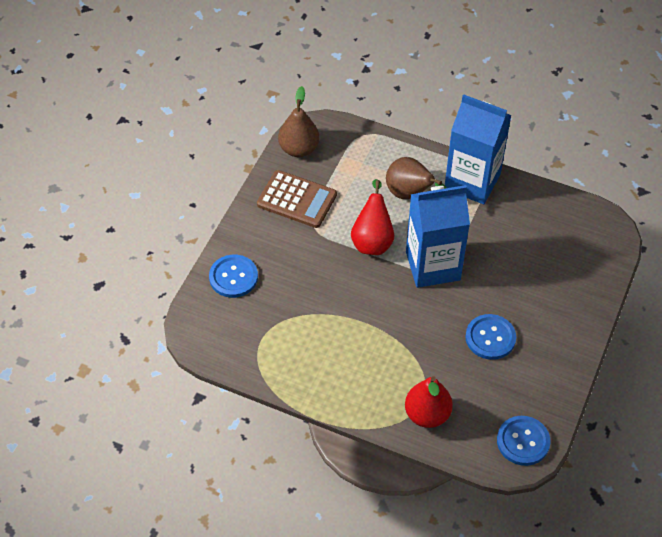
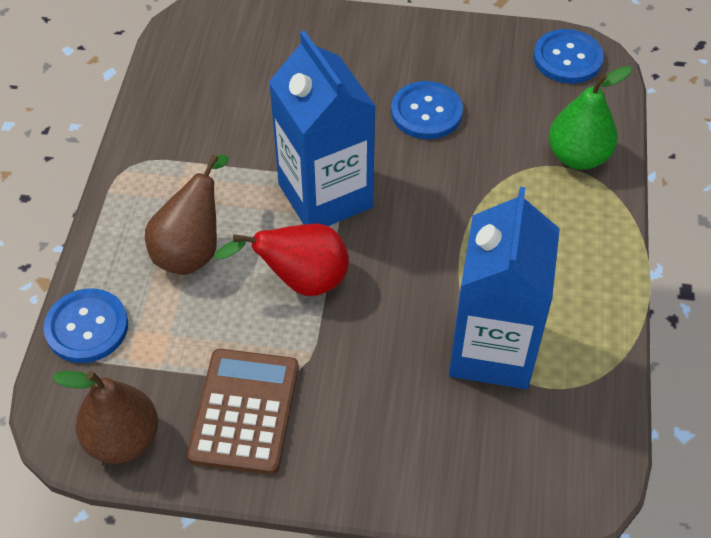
camera: 105 degrees left, 0 degrees up
(233, 277) = (444, 465): blue button -> blue button (87, 327)
(427, 414) = (578, 157): red pear -> green pear
(472, 182) = (146, 177): blue carton -> blue carton (492, 350)

